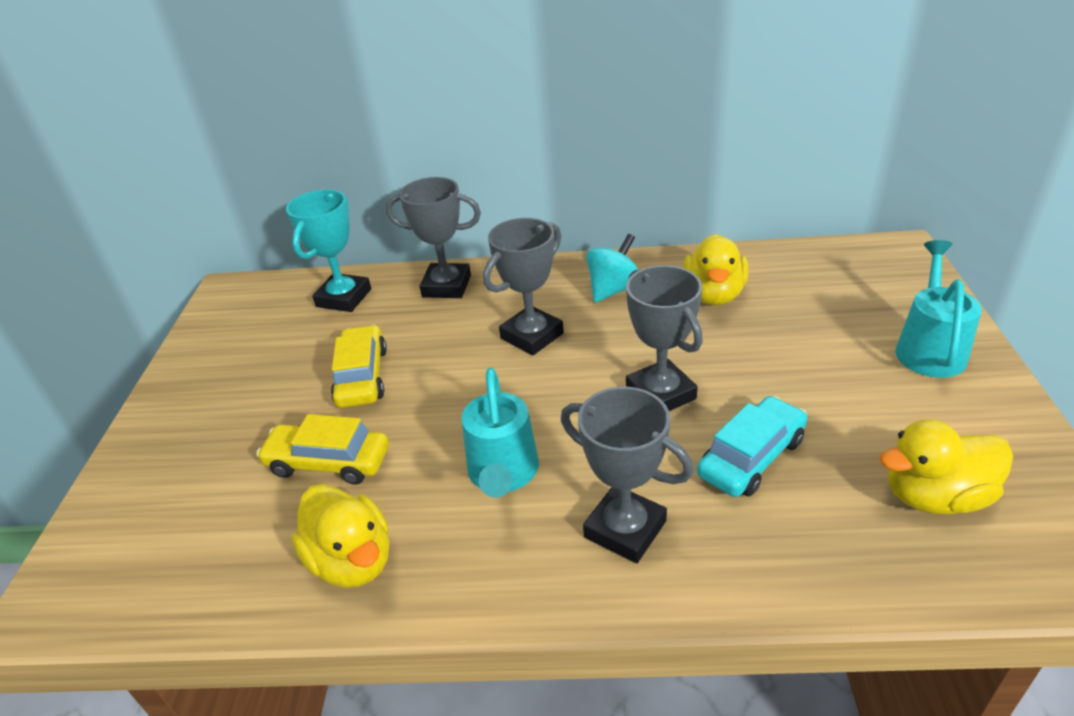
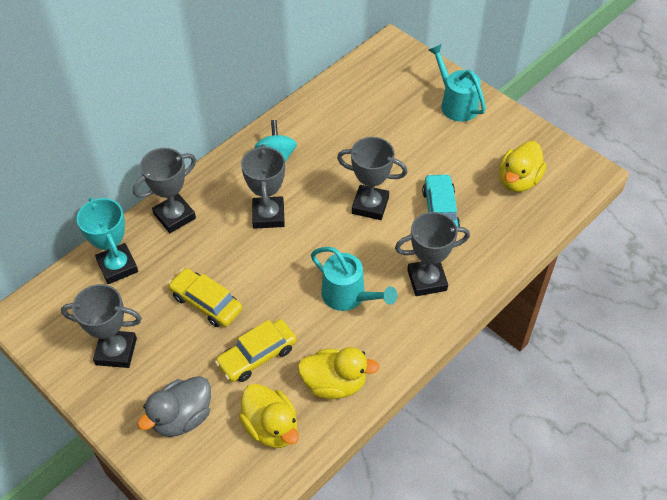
camera: 50 degrees left, 15 degrees up
(187, 466) = (182, 417): none -> grey duck
(237, 365) = (116, 351): none -> grey trophy
(713, 295) = (332, 129): yellow duck -> yellow duck (271, 427)

